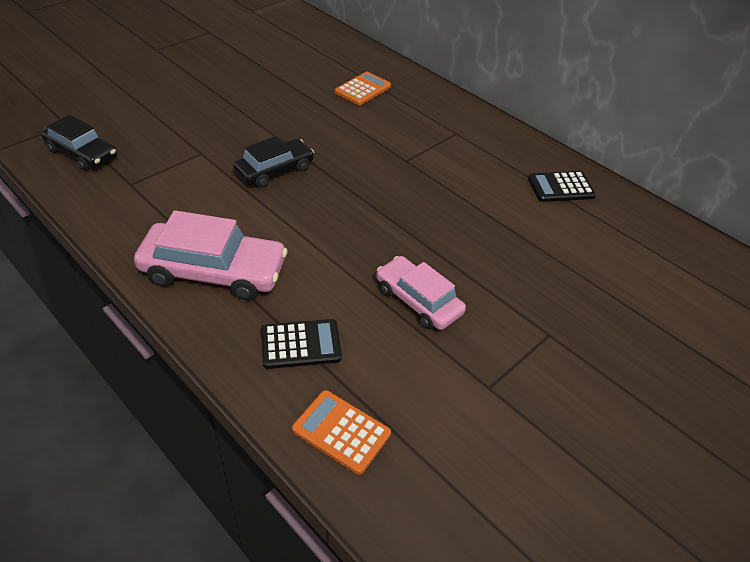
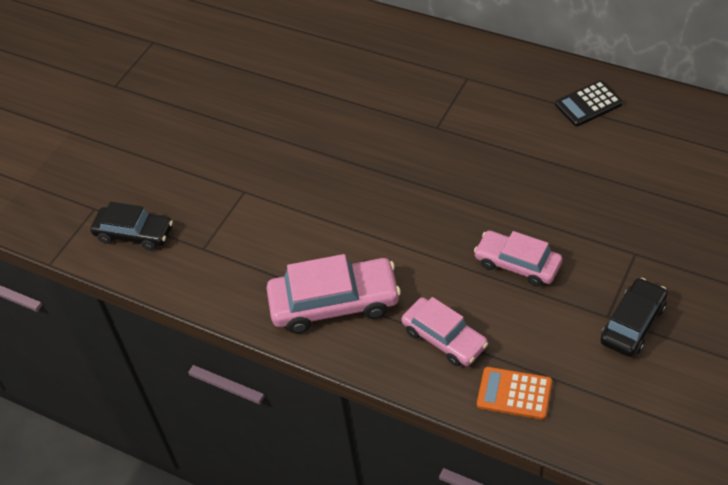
camera: 10 degrees left, 5 degrees up
(274, 170) = (323, 184): black car -> black car (633, 324)
(301, 344) = (444, 338): black calculator -> pink car
(363, 89) = (352, 58): orange calculator -> none

